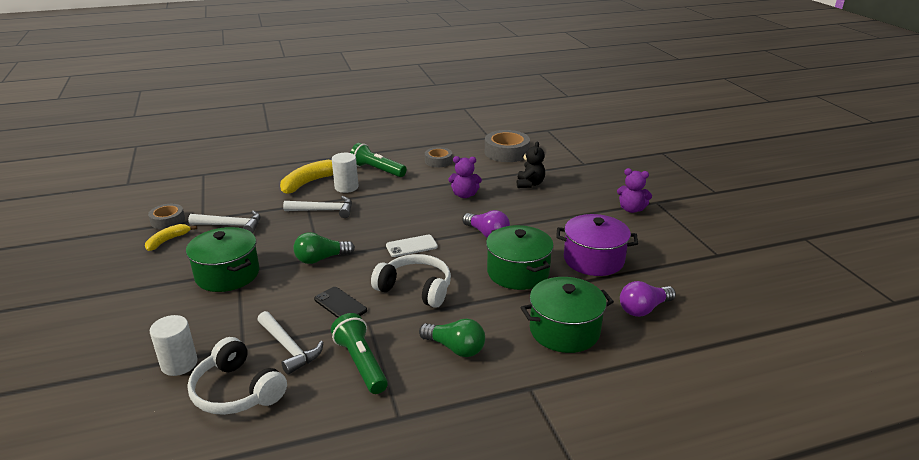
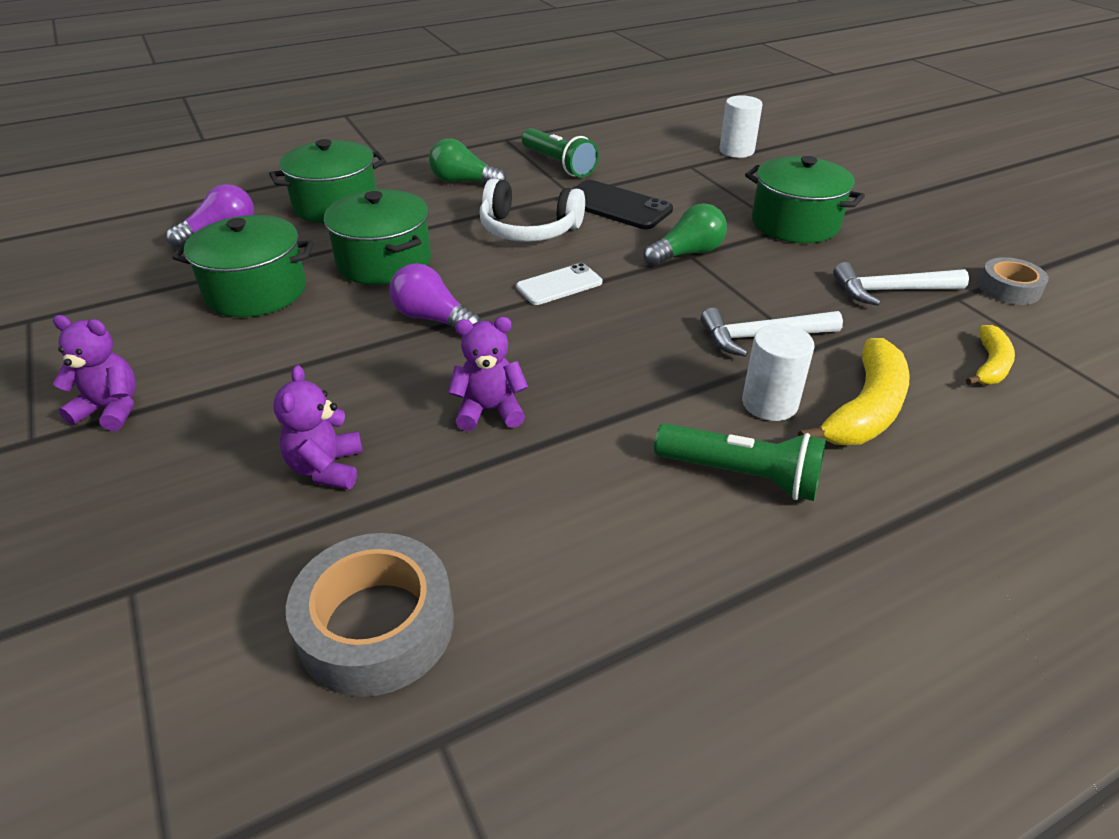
camera: 170 degrees right, 10 degrees up
(168, 240) = (949, 257): yellow banana -> yellow banana (990, 365)
(237, 391) = (661, 141): white headphones -> none
(289, 348) = (641, 168): white hammer -> none
(340, 305) = (616, 206): black phone -> black phone, size x1.52
(438, 161) = (590, 541): grey tape -> none
(530, 184) = (327, 468): black teddy bear -> purple teddy bear
(593, 260) = (256, 291): purple pot -> green pot

